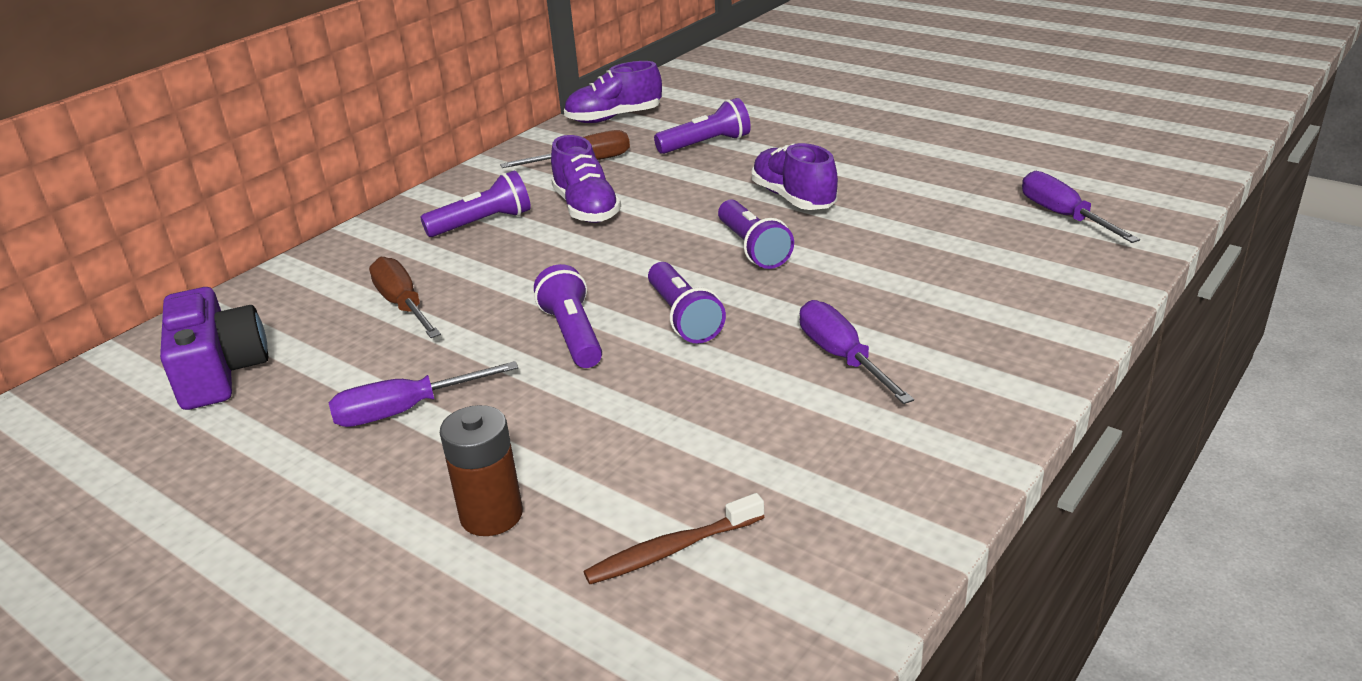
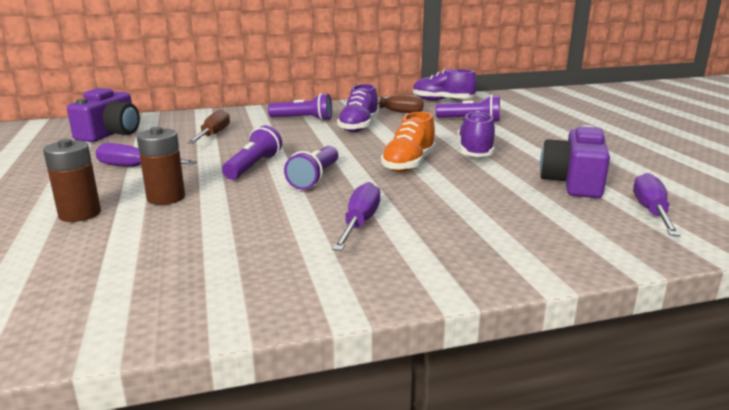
camera: 35 degrees right, 10 degrees down
(556, 434) = (166, 198): none -> brown battery
(671, 550) = (107, 261): brown toothbrush -> none
(753, 248) = (408, 164): purple flashlight -> orange shoe
(951, 204) = (573, 182): none -> purple camera

